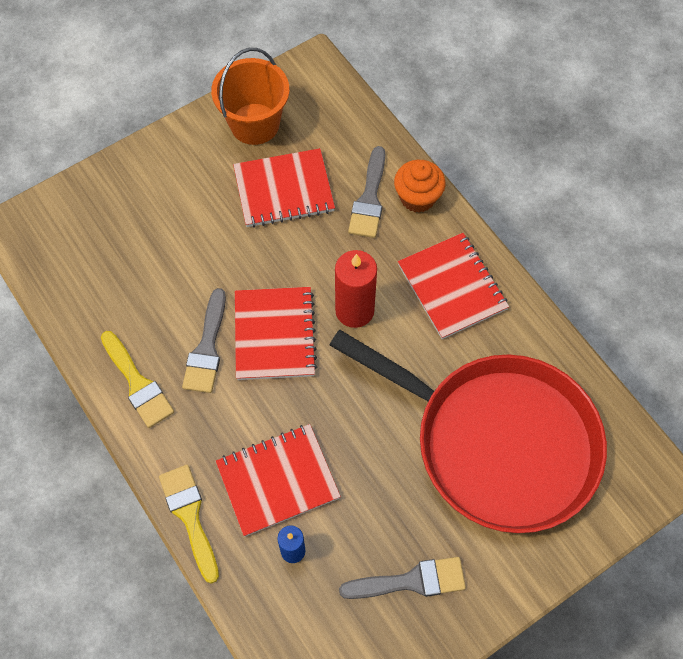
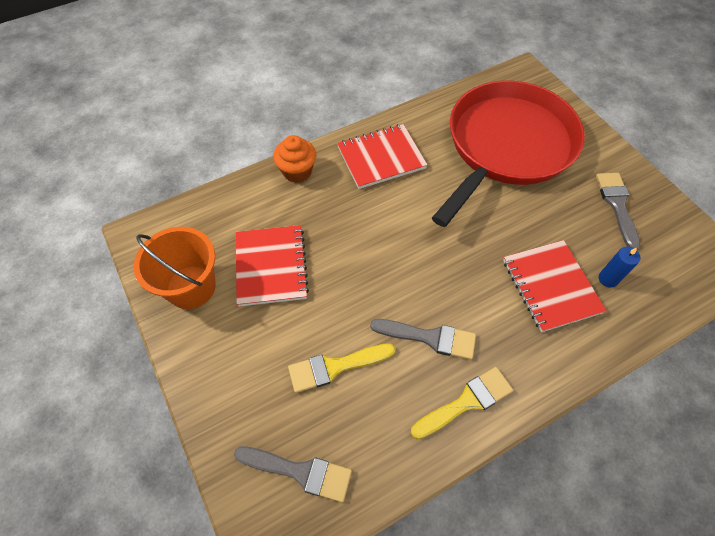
camera: 85 degrees left, 5 degrees down
(190, 516) = (591, 357): yellow brush -> yellow brush (335, 367)
(275, 335) = (418, 281): red notebook -> none
(354, 310) = (398, 222): red candle -> none
(369, 199) = (292, 203): grey brush -> grey brush (300, 471)

